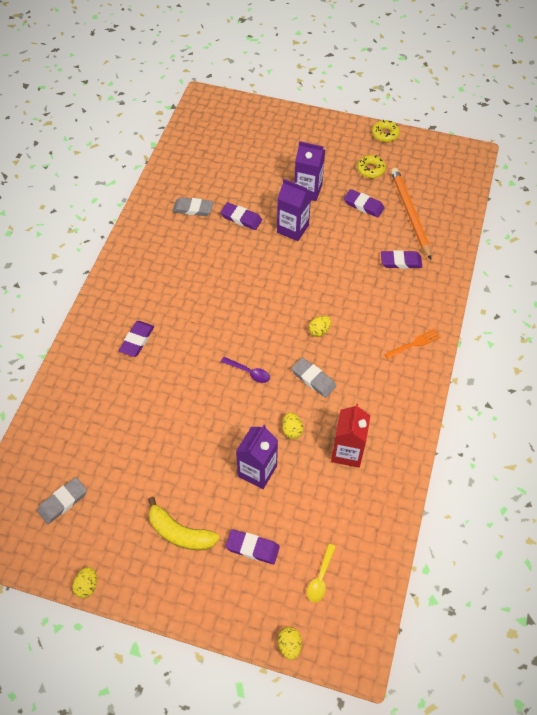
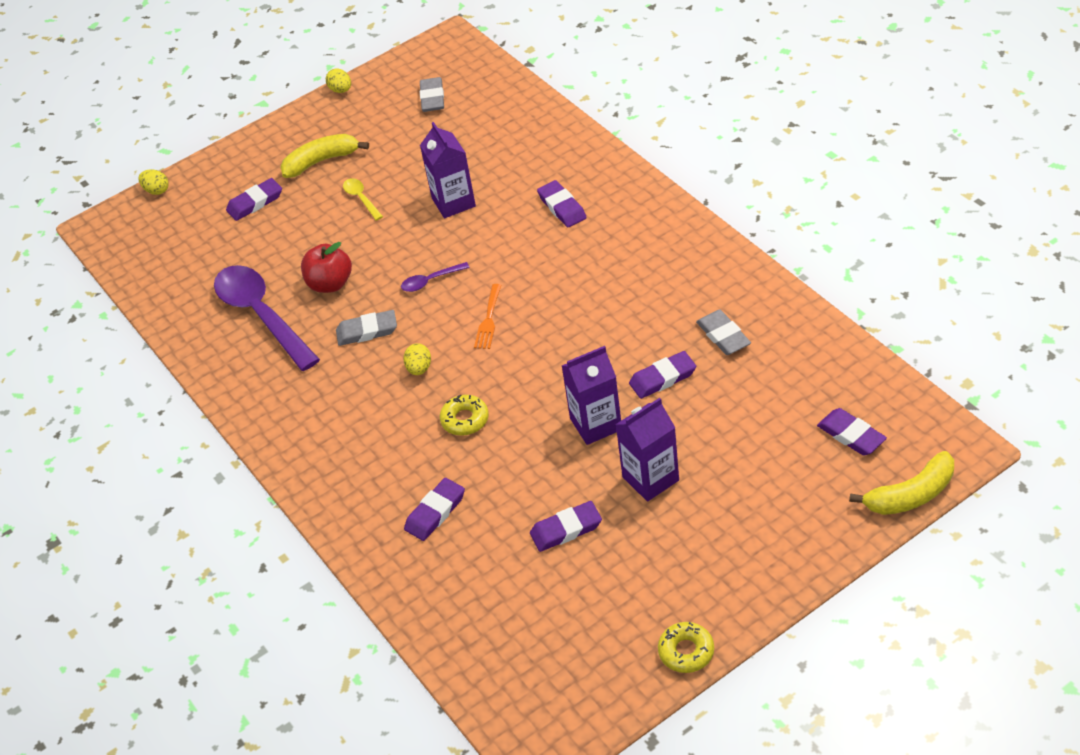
camera: 135 degrees right, 10 degrees down
(193, 209) = (723, 336): grey eraser -> grey eraser turned 75 degrees counterclockwise
(223, 134) = (851, 435): none -> purple eraser
(243, 103) = (911, 495): none -> yellow banana
(257, 471) = (318, 238): purple carton -> purple carton (453, 202)
(292, 430) = (330, 284): yellow egg -> red apple
(320, 577) = (180, 235): yellow spoon -> yellow spoon (361, 199)
(347, 452) = (262, 316): red carton -> purple spoon
(370, 170) = (626, 582): yellow donut -> yellow donut (465, 420)
(409, 213) = (502, 577): orange pencil -> none
(414, 343) = (313, 450): orange fork -> orange fork (488, 320)

